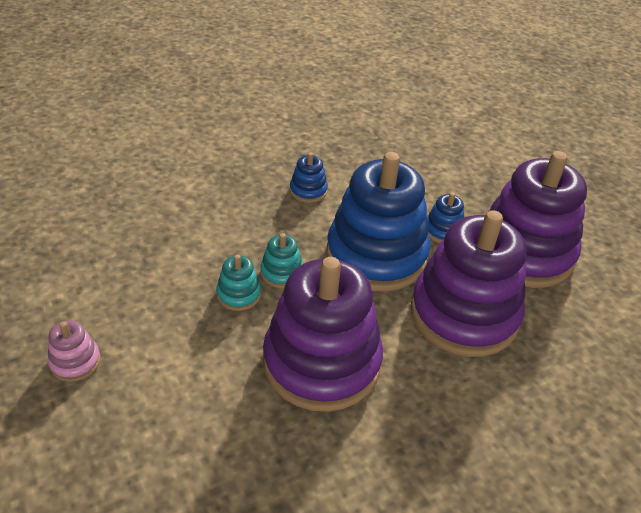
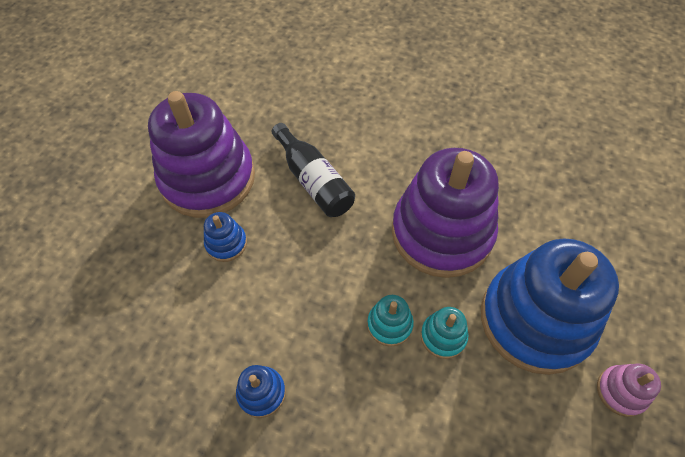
camera: 125 degrees left, 15 degrees up
(376, 255) = (302, 271): blue stacking toy -> blue stacking toy (535, 319)
(464, 314) = (313, 180): purple stacking toy -> black bottle

